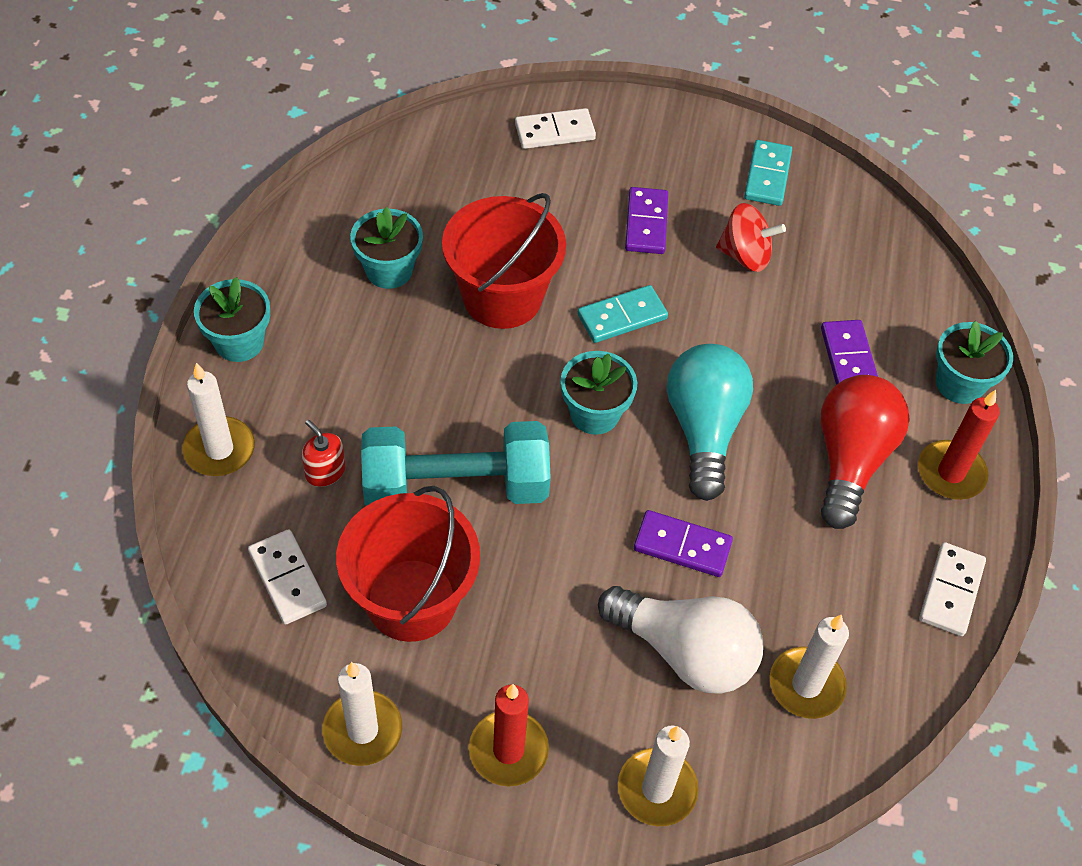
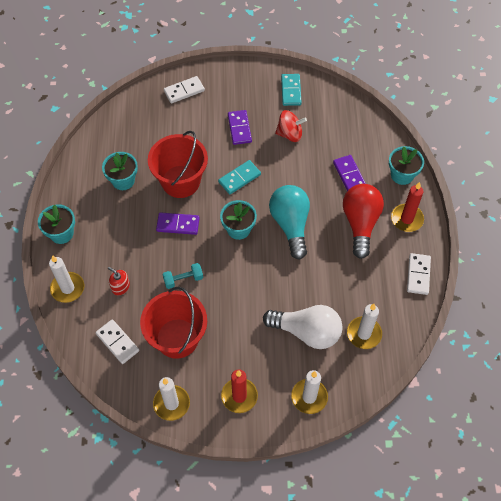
camera: 10 degrees left, 5 degrees up
(456, 486) = (183, 279): turquoise dumbbell -> turquoise dumbbell, size x0.44
(682, 546) = (294, 283): purple domino -> purple domino (178, 224)

